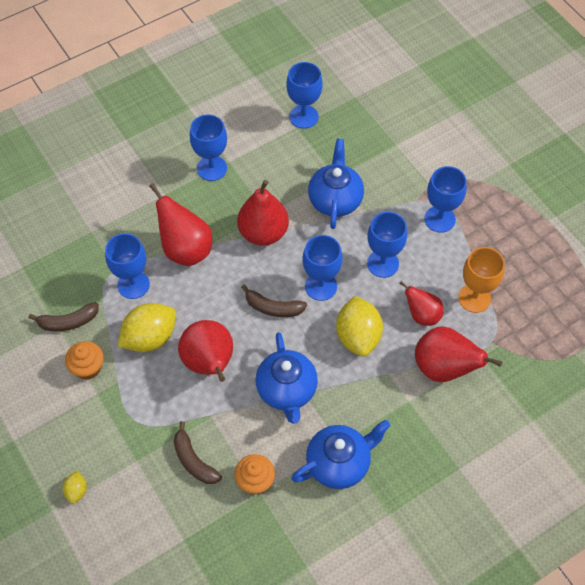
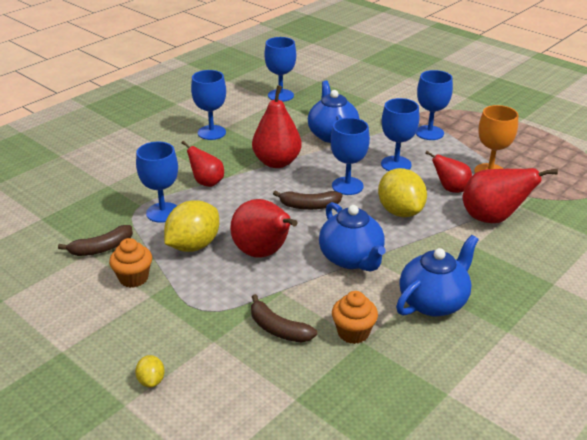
camera: 15 degrees left, 25 degrees down
(185, 249) = (207, 182): red pear -> red pear, size x0.62

